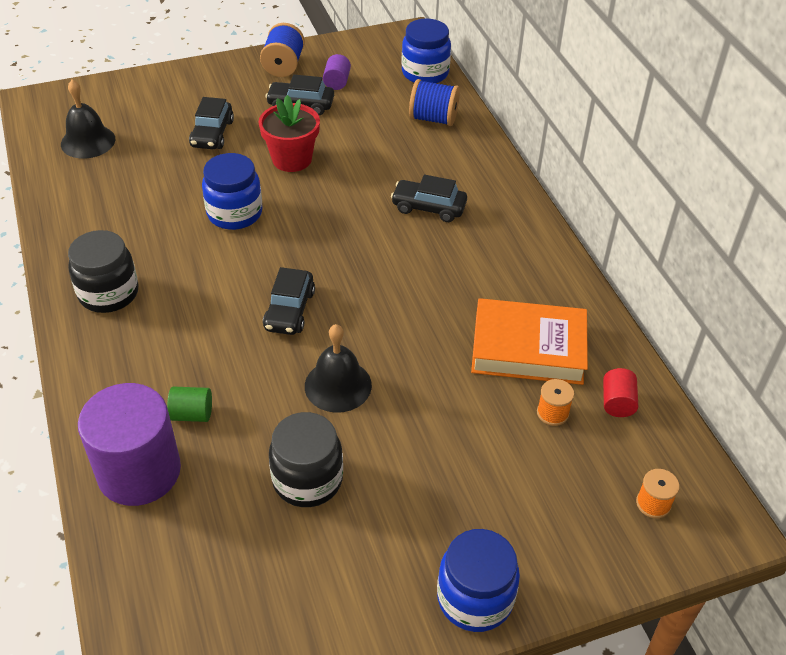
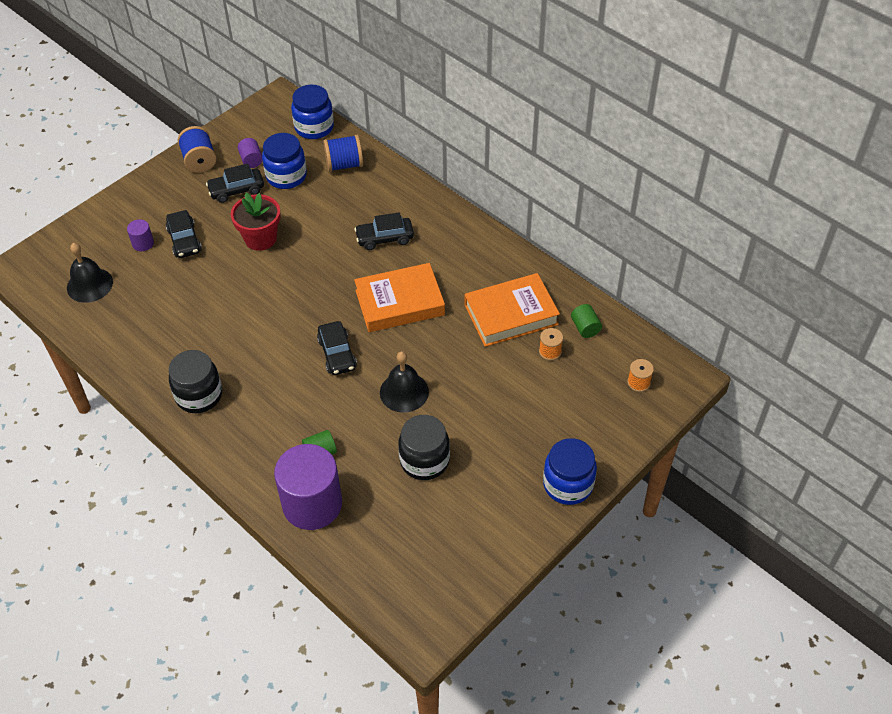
camera: 25 degrees left, 5 degrees up
(169, 122) = (143, 243): none -> purple cylinder
(234, 213) = (247, 298): blue jar -> blue jar (286, 176)
(400, 282) = (400, 303): none -> orange book
(617, 402) = (585, 328): red cylinder -> green cylinder

